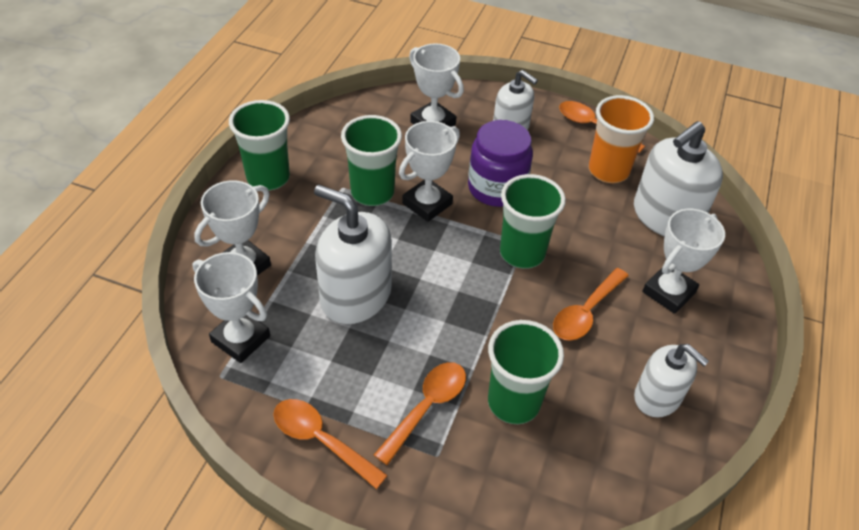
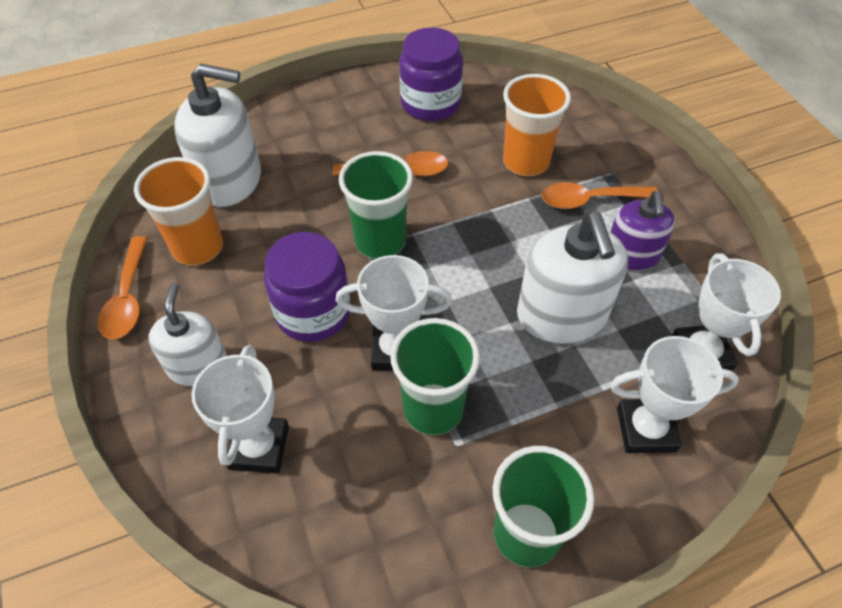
camera: 130 degrees left, 5 degrees up
(321, 440) = (688, 234): orange spoon -> none
(349, 381) = (631, 255): none -> purple soap dispenser
(513, 402) = (526, 162): green cup -> orange cup
(657, 397) = (430, 103): white soap dispenser -> purple jar
(668, 292) = (323, 140): white trophy -> none

